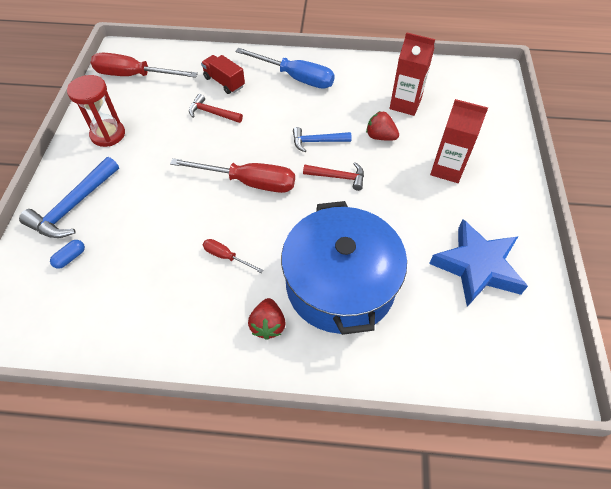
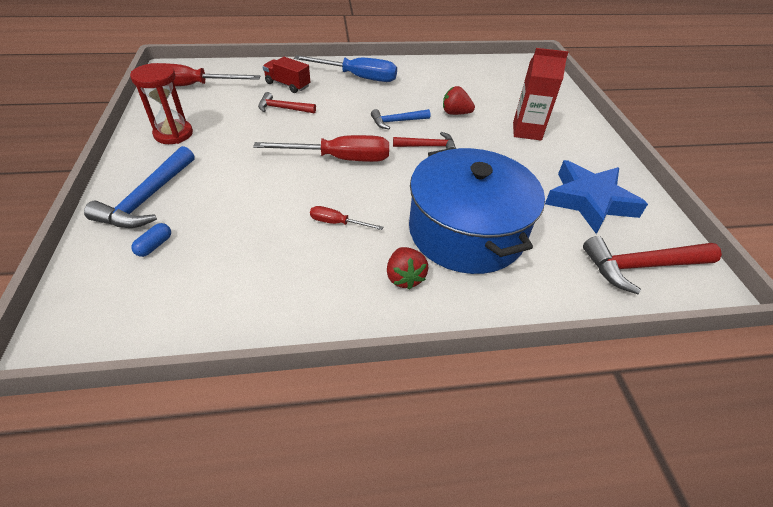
camera: 15 degrees left, 10 degrees down
(405, 104) = (467, 89): red carton -> none
(497, 351) = (642, 266): none -> red hammer

